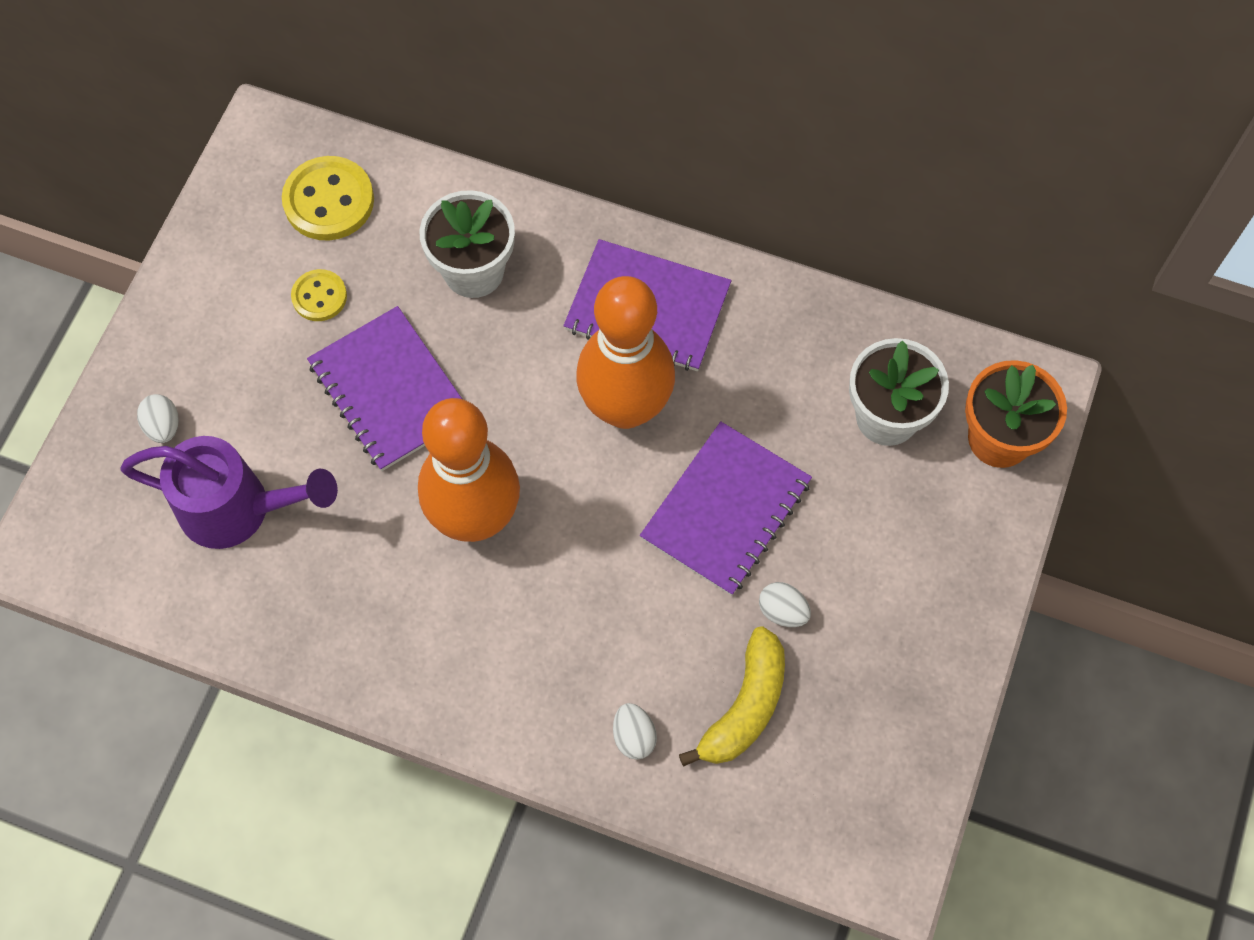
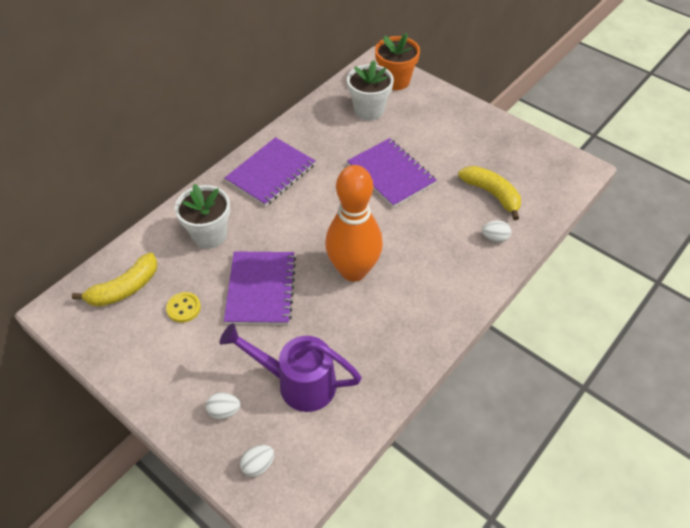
camera: 70 degrees left, 15 degrees down
(237, 509) = (298, 383): purple watering can -> purple watering can turned 105 degrees counterclockwise
(329, 201) = (125, 288): yellow button -> yellow banana
(390, 390) = (260, 289): purple notebook -> purple notebook turned 75 degrees counterclockwise
(625, 407) = (320, 195): orange bowling pin -> none
(782, 611) = (449, 169): white egg -> white egg (258, 465)

